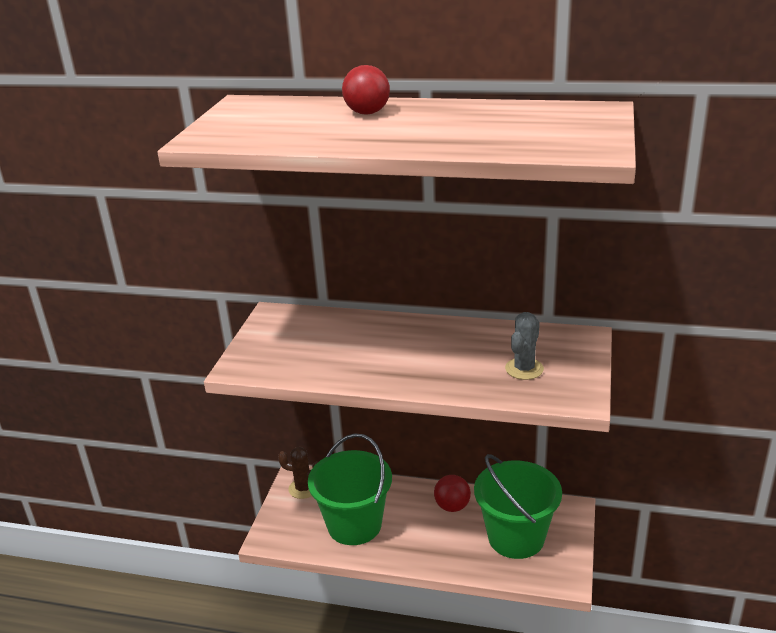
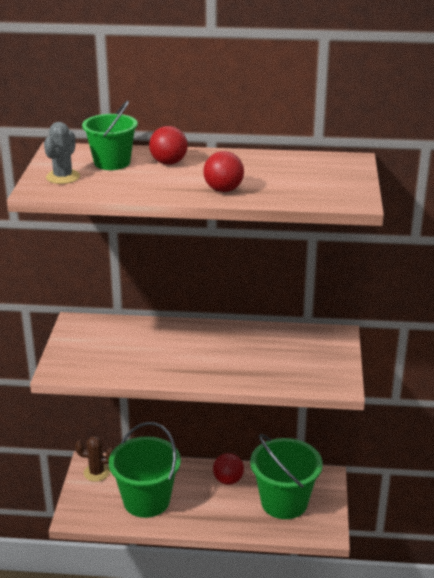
camera: 10 degrees left, 0 degrees up
(299, 113) = (112, 162): none -> green bucket
(426, 140) = (223, 190): none -> red ball
(524, 369) = (294, 363): grey cactus -> grey cactus (63, 177)

